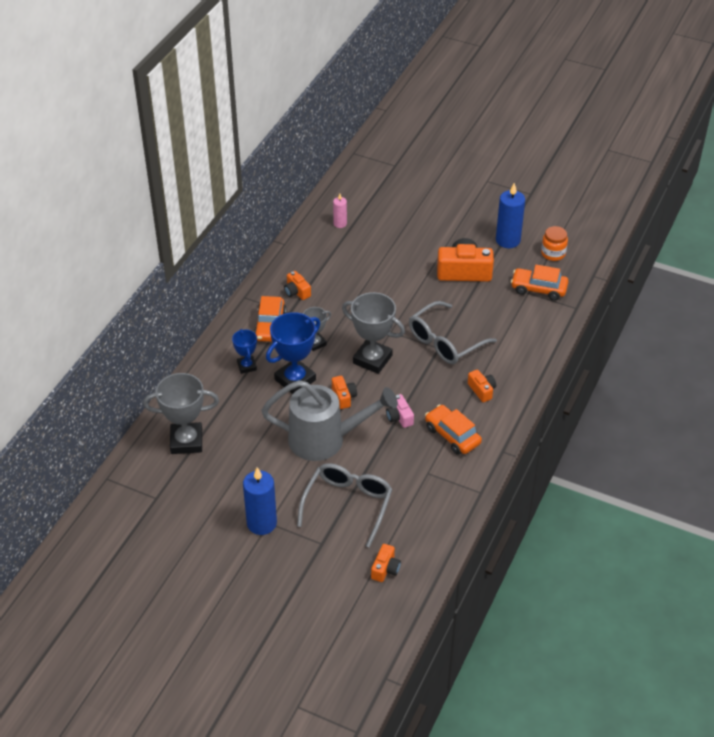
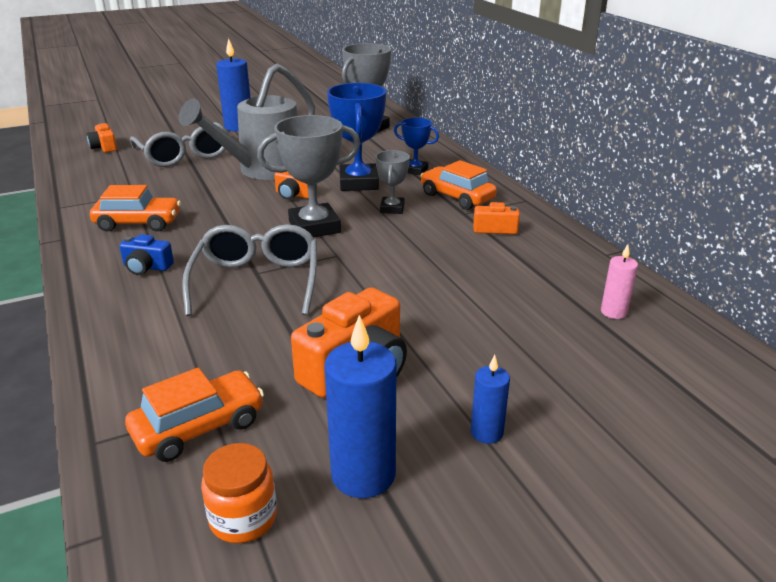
camera: 130 degrees right, 15 degrees down
(399, 417) = (216, 209): pink camera -> none
(456, 224) = (486, 432): none -> blue candle
(482, 390) = (147, 267): orange camera -> blue camera

